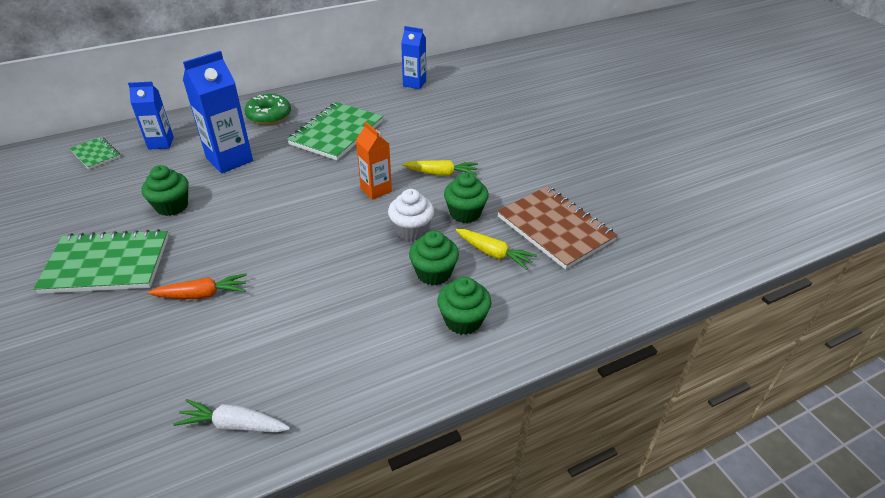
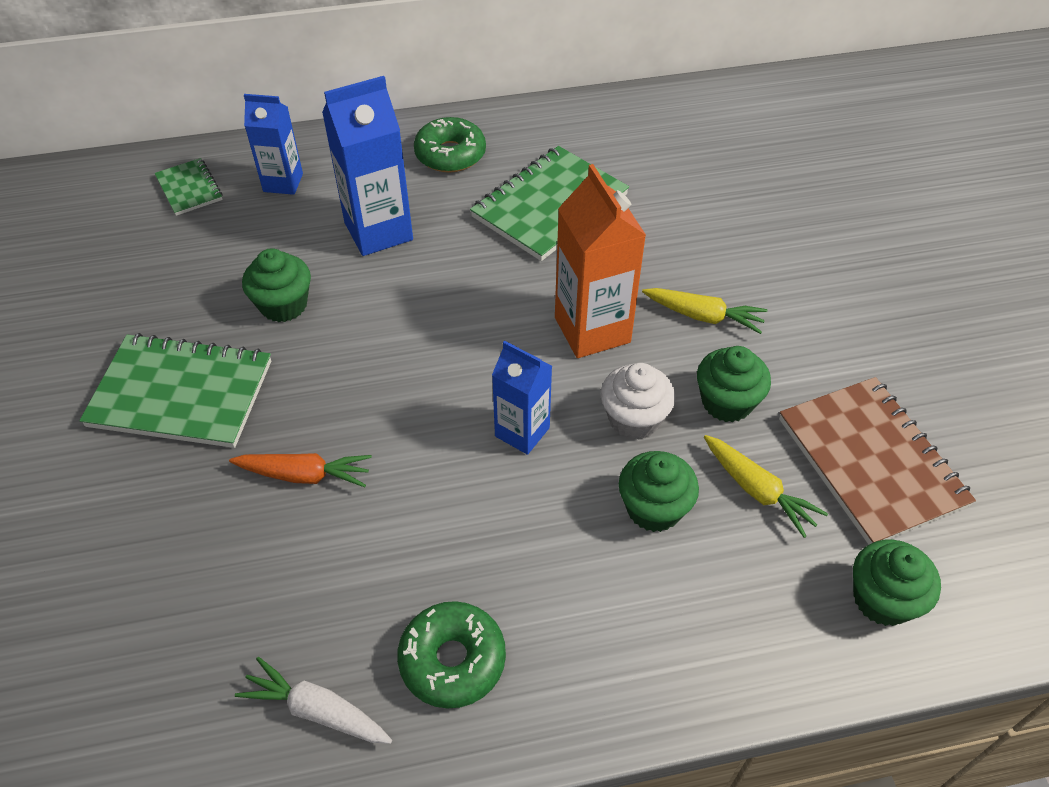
camera: 15 degrees right, 10 degrees up
(322, 377) = (452, 660): none -> green donut
(376, 190) = (592, 330): orange carton -> orange carton, size x1.59
(414, 83) = (694, 123): blue carton -> blue carton (522, 432)
(463, 320) = (683, 607): green cupcake -> green cupcake (882, 599)

